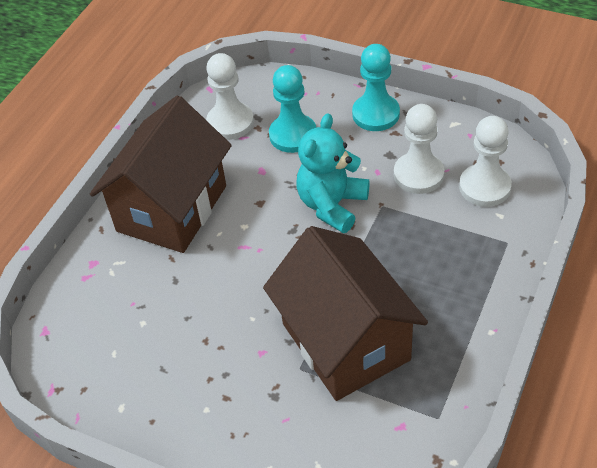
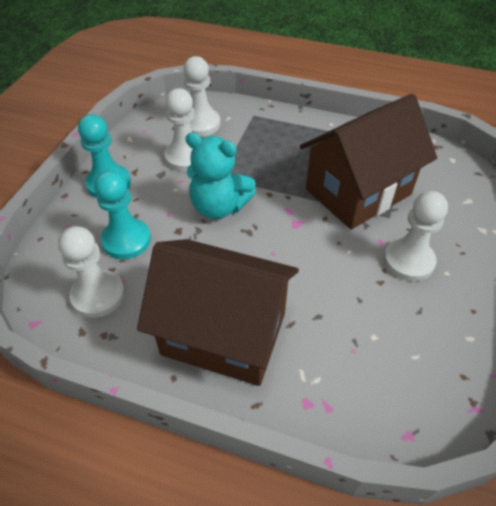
camera: 100 degrees left, 0 degrees up
(229, 373) = (408, 260): none -> white pawn

